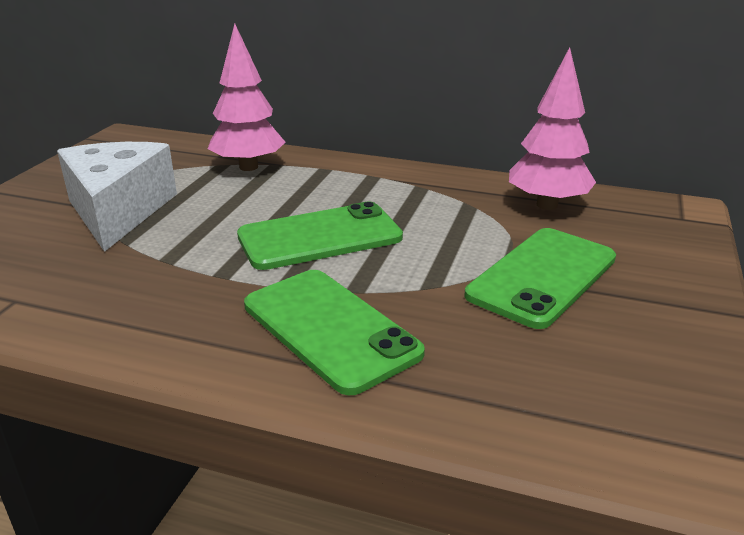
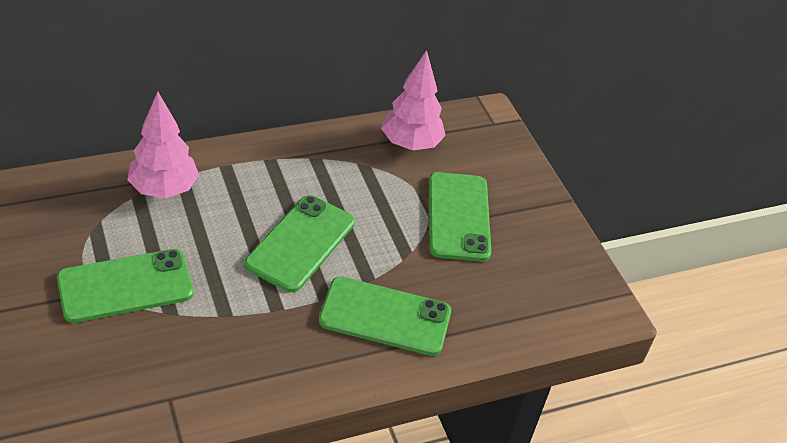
camera: 45 degrees left, 15 degrees up
(118, 211) = (125, 286): white cheese -> green phone

